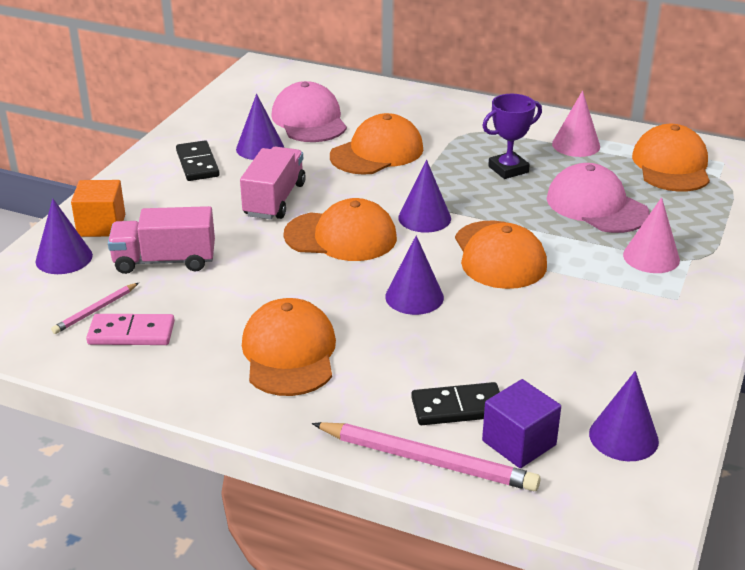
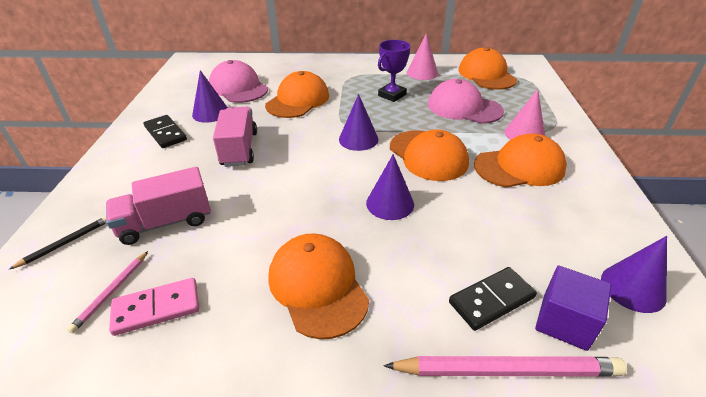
camera: 20 degrees left, 5 degrees up
(64, 258) = (65, 243): purple cone -> black pencil
(101, 226) = (96, 203): orange cube -> none
(341, 236) = (305, 167): orange cap -> orange cap (519, 167)

